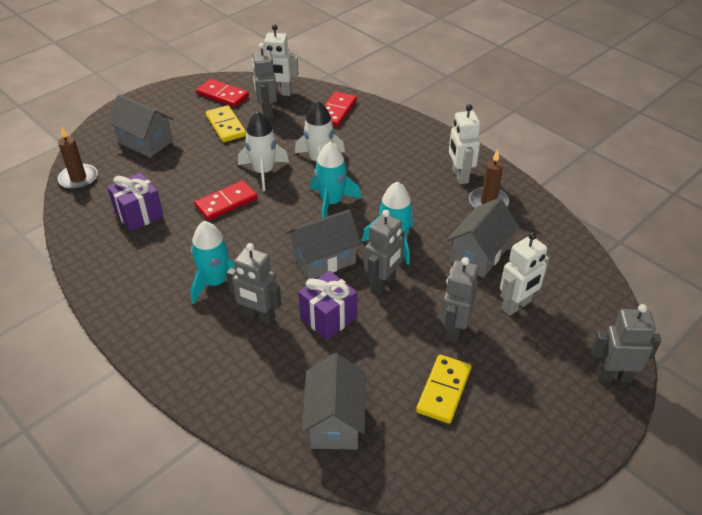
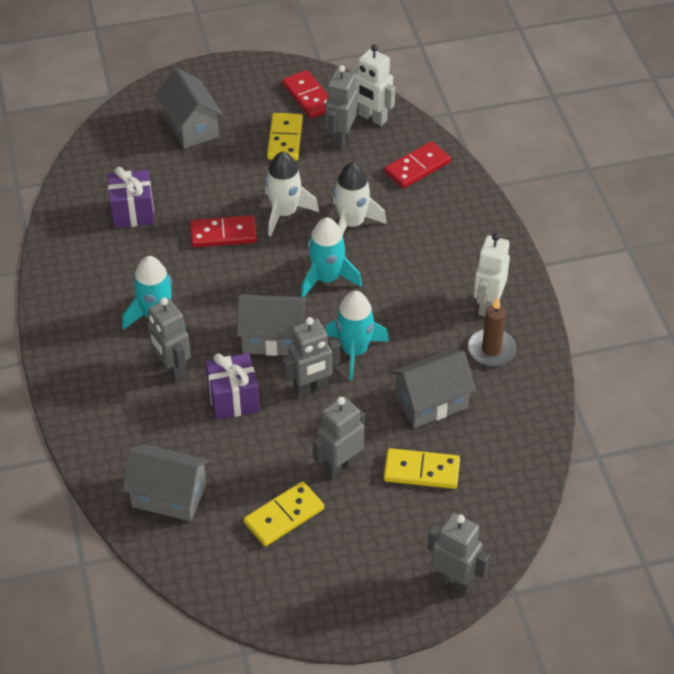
camera: 30 degrees right, 5 degrees up
(78, 178) = (101, 146): brown candle -> none
(335, 421) = (169, 496): grey house -> grey house turned 75 degrees clockwise
(516, 305) = (421, 471): white robot -> yellow domino

